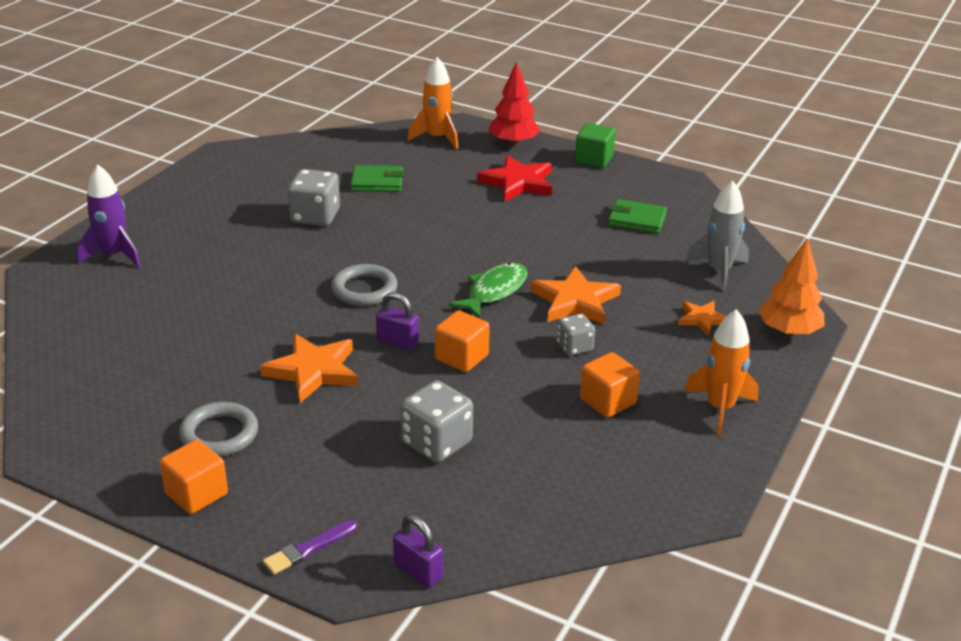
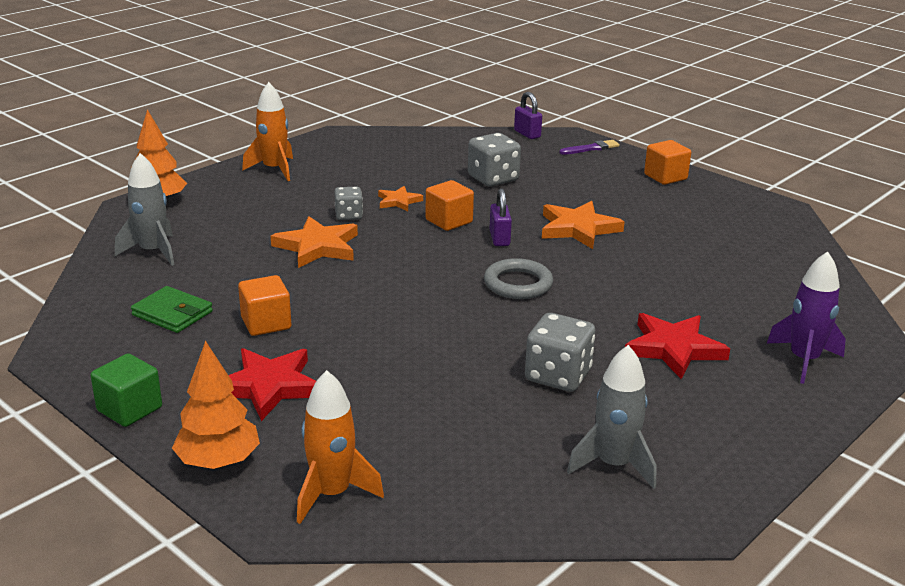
camera: 165 degrees left, 5 degrees down
(219, 434) = (654, 202): grey ring -> none
(222, 249) = (673, 348): none -> red star
(272, 171) = (613, 464): none -> grey rocket
(377, 182) = (461, 418): green wallet -> none
(398, 342) = (499, 238): purple padlock -> purple padlock turned 45 degrees clockwise
(494, 291) = (388, 265): green fish -> none
(513, 143) = (218, 462): red tree -> orange tree
(607, 401) = (352, 183): orange cube -> orange cube (266, 323)
(702, 319) = (219, 219): orange star -> orange star (398, 201)

